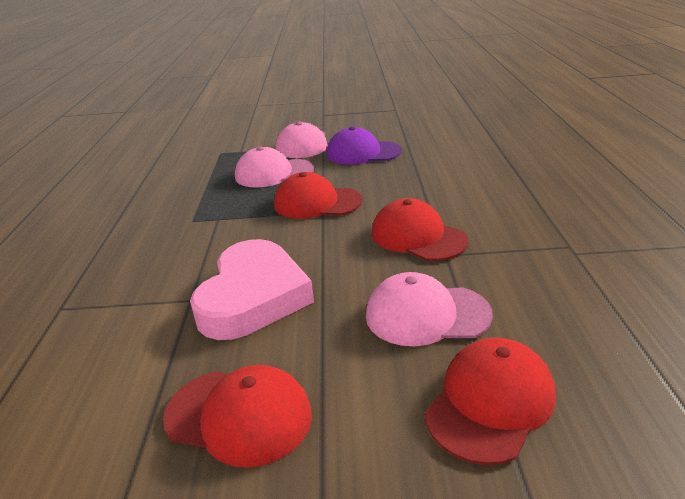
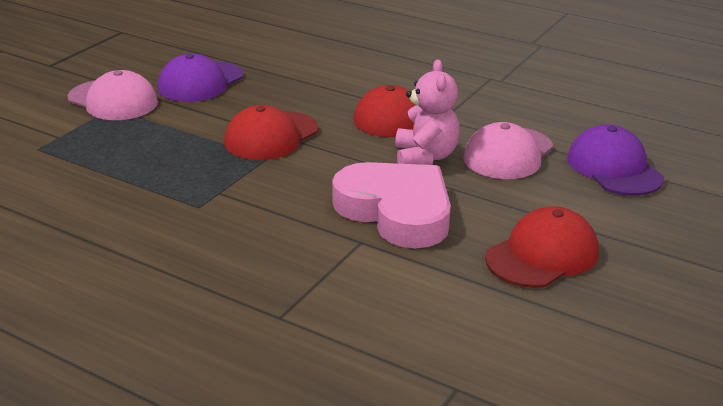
camera: 60 degrees left, 0 degrees up
(274, 173) = (162, 136): pink cap -> none
(362, 274) = (425, 157): none -> pink teddy bear
(490, 403) = (614, 168): red cap -> purple cap

